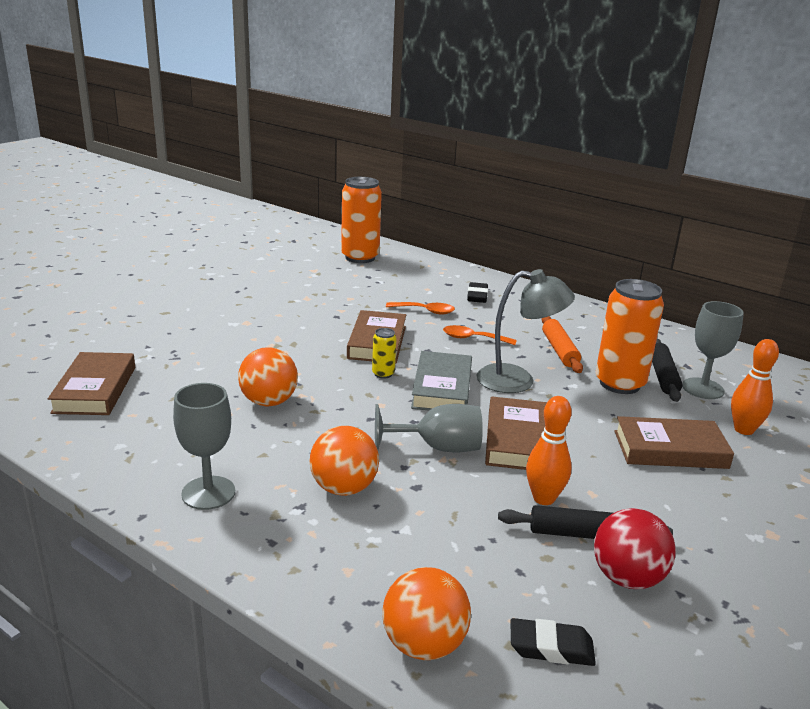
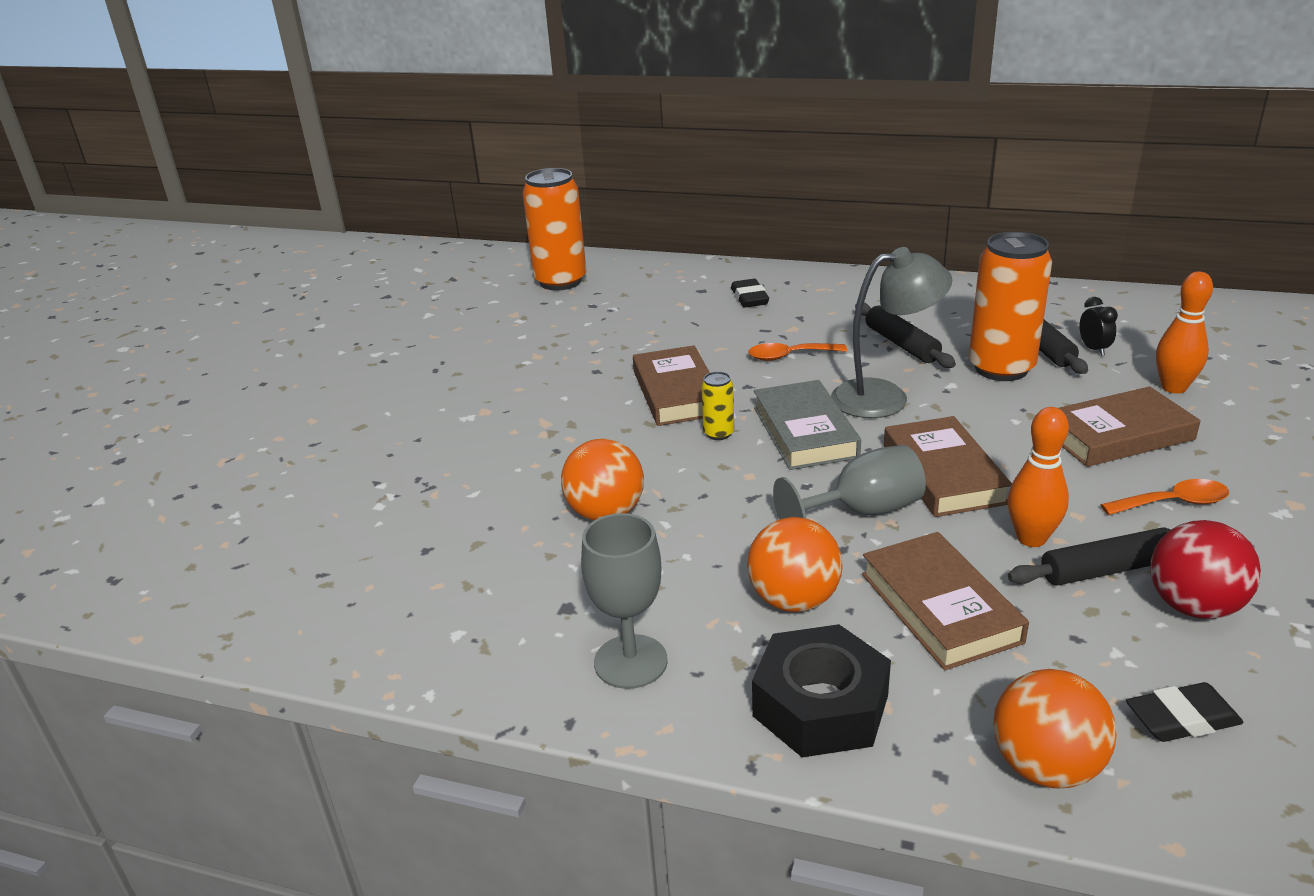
camera: 15 degrees left, 5 degrees up
(95, 389) = (354, 565): brown book -> brown book (940, 607)
(305, 557) = (820, 706): none -> black nut
(425, 311) = (702, 335): orange spoon -> orange spoon (1173, 503)
(559, 350) = (901, 344): orange rolling pin -> black rolling pin
(702, 388) = (1093, 349): grey goblet -> black clock

